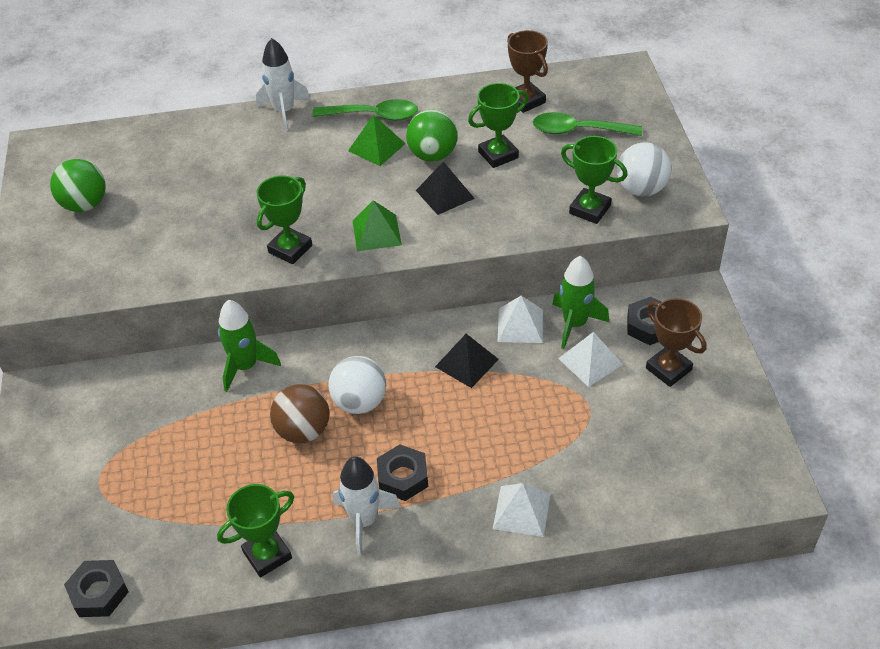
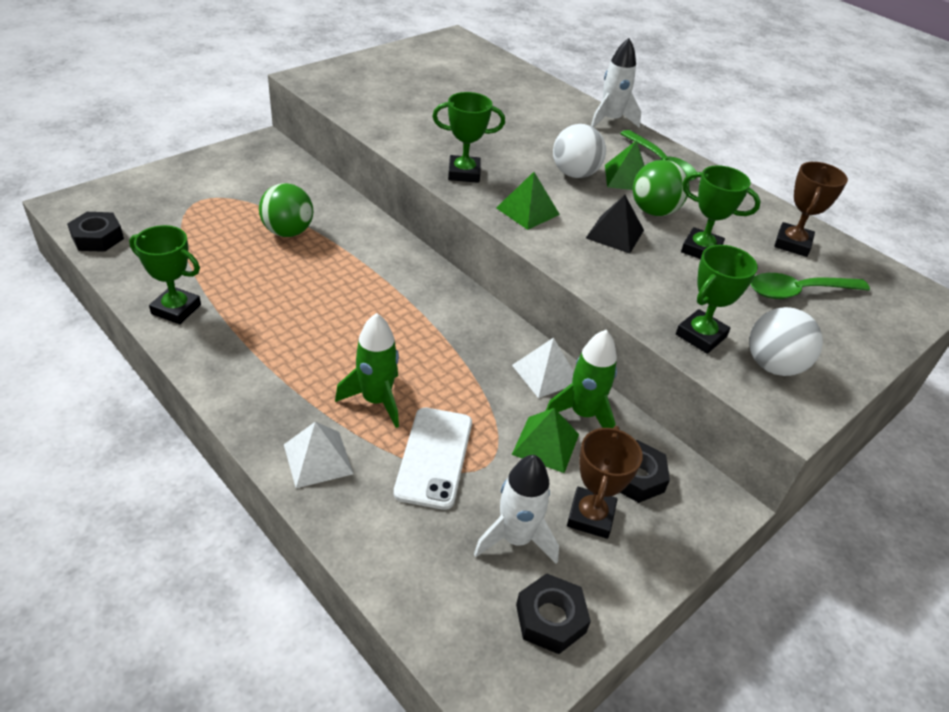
camera: 50 degrees right, 5 degrees down
(85, 205) = (418, 72): green ball -> green ball (288, 232)
(246, 366) = (361, 227): green rocket -> green rocket (376, 400)
(303, 431) = (317, 282): brown ball -> none
(360, 402) = (371, 302): white ball -> white ball (574, 174)
(364, 520) = (244, 353): white rocket -> white rocket (516, 538)
(403, 477) = (306, 360): black nut -> black nut (550, 618)
(466, 362) = (469, 353): black pyramid -> none
(563, 435) = (434, 457): none -> white phone
(578, 131) = (798, 292): green spoon -> green spoon turned 75 degrees counterclockwise
(590, 209) = (701, 336): green trophy -> green trophy turned 45 degrees clockwise
(590, 361) = (546, 444): white pyramid -> green pyramid

